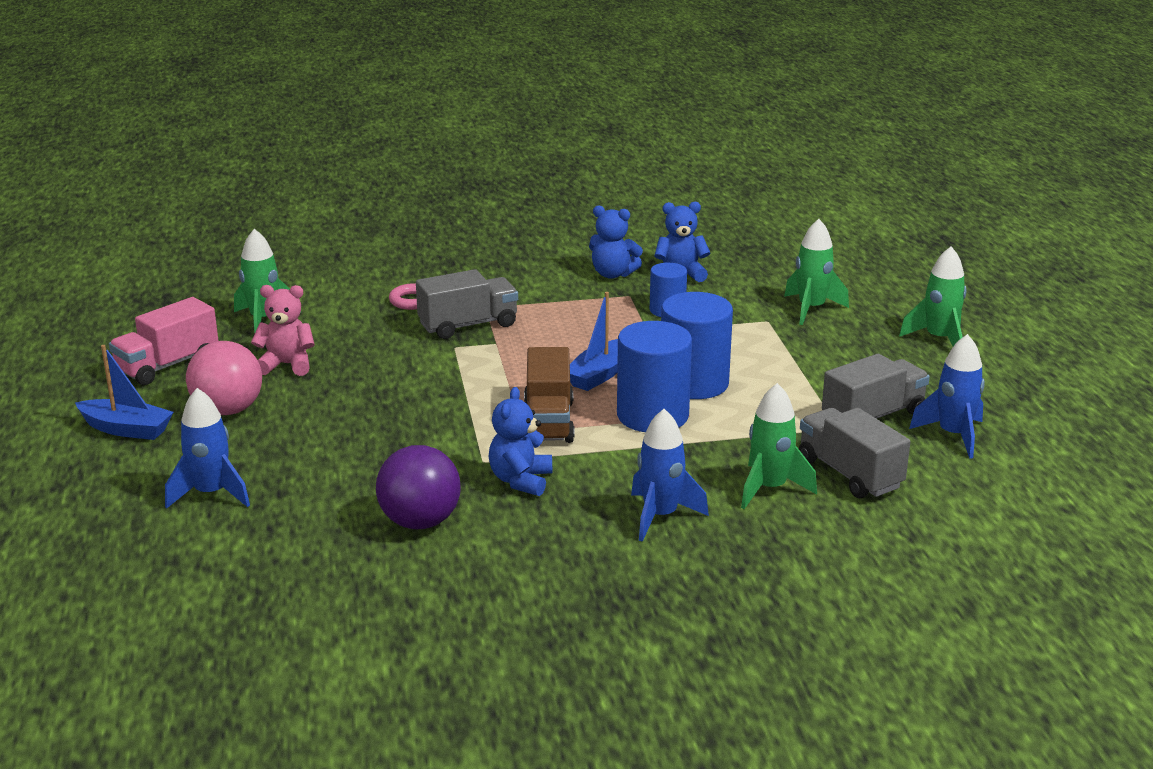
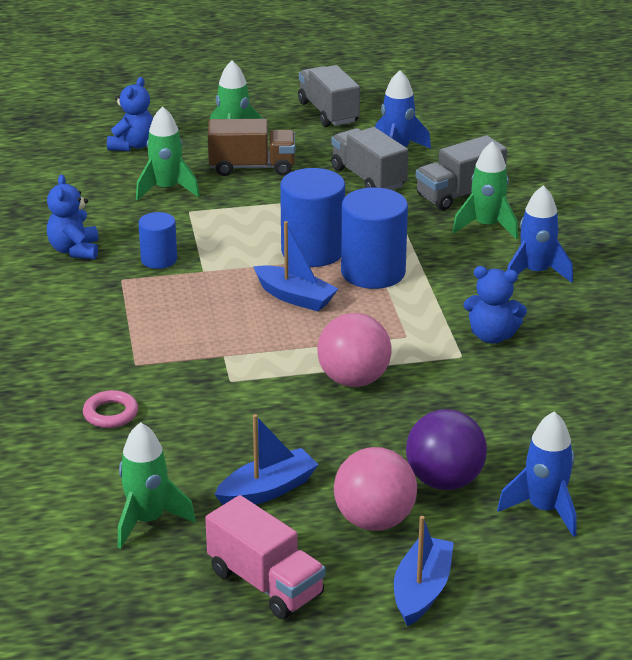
camera: 90 degrees left, 5 degrees up
(287, 365) = (267, 490): pink teddy bear -> blue boat
(420, 522) = (568, 384): purple ball -> purple ball (444, 481)
(447, 403) = (353, 380): none -> pink ball
(468, 325) = (179, 374): grey truck -> grey truck (328, 112)
(548, 422) = (387, 323): brown truck -> brown truck (252, 167)
(613, 274) = (65, 288): blue teddy bear -> blue teddy bear (133, 145)

